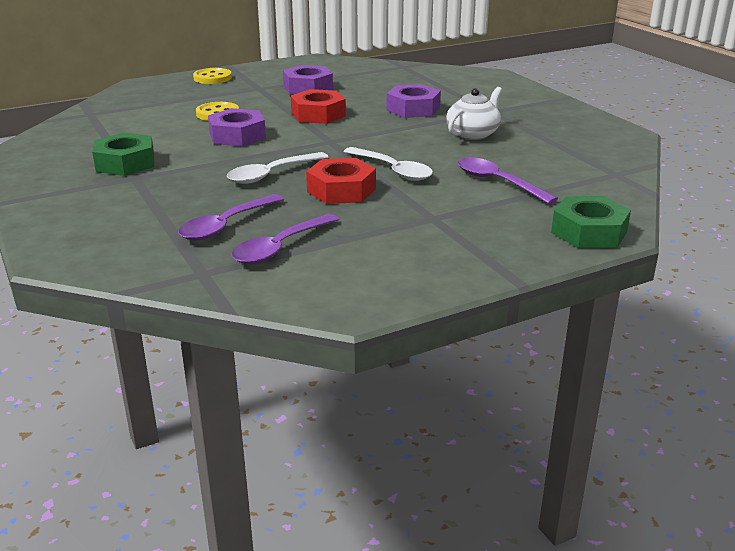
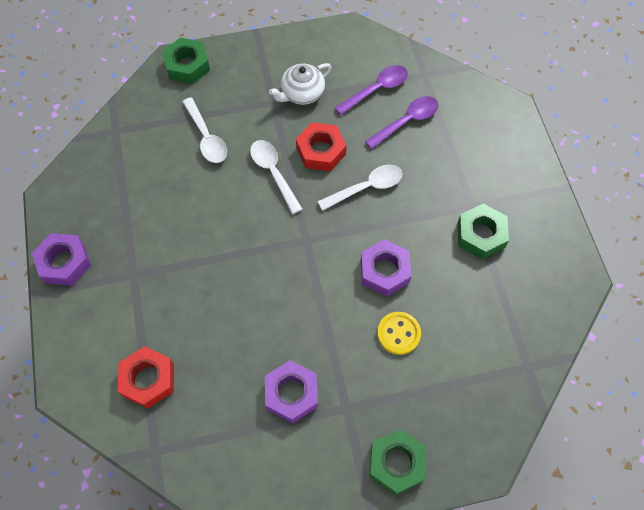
camera: 165 degrees left, 35 degrees up
(212, 78) = (396, 463): yellow button -> green nut
(318, 114) = (300, 306): red nut -> red nut (148, 379)
(413, 109) = (204, 299): purple nut -> purple nut (64, 262)
(473, 134) = (179, 225): white teapot -> white teapot (301, 93)
(497, 182) = (206, 137): purple spoon -> white spoon

